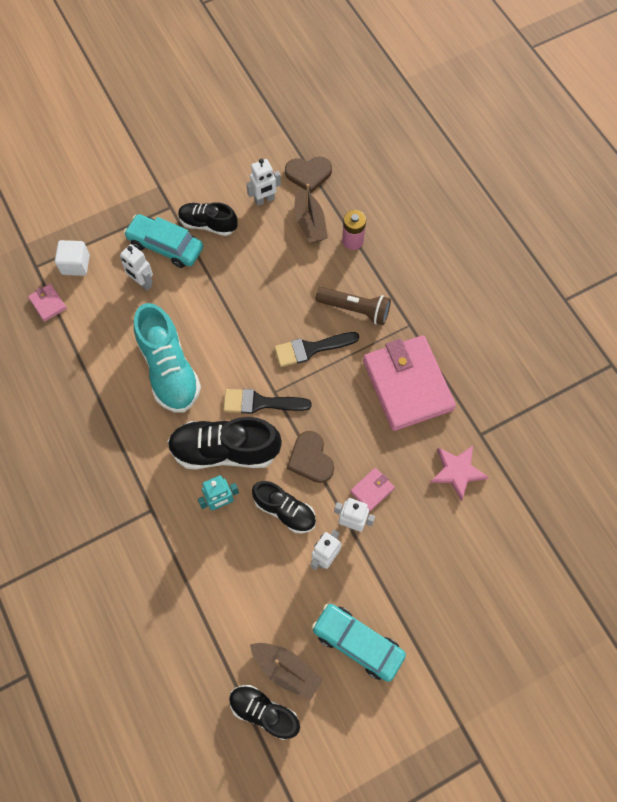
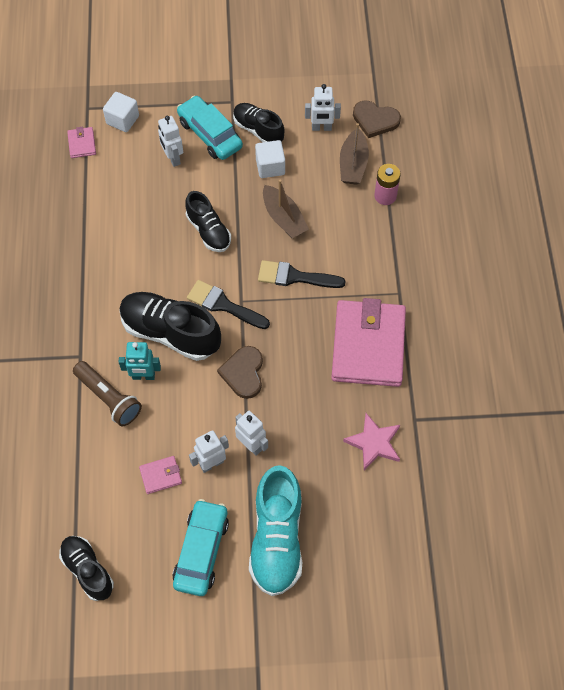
camera: 25 degrees right, 5 degrees down
(169, 369) = (157, 243): turquoise shoe -> turquoise shoe (277, 539)
(236, 255) = (270, 167): none -> white cube
(285, 510) = (196, 408): black shoe -> black shoe (208, 231)
(286, 670) = (126, 544): brown boat -> brown boat (284, 218)
(355, 309) = (355, 258): brown flashlight -> brown flashlight (109, 398)
(358, 643) = (201, 551): turquoise car -> turquoise car turned 45 degrees clockwise
(372, 490) = (285, 424): pink wallet -> pink wallet (161, 475)

